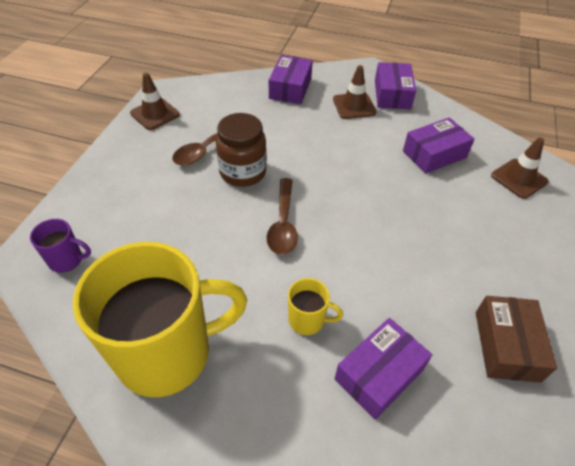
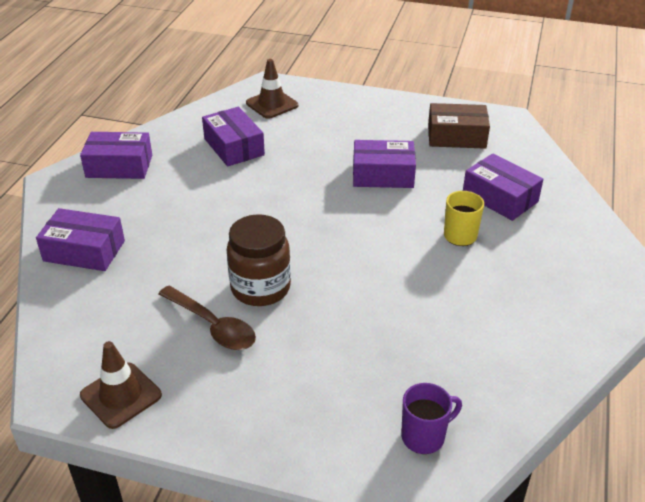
camera: 90 degrees left, 10 degrees down
(67, 260) = (424, 436): purple mug -> purple mug turned 60 degrees clockwise
(167, 353) = (520, 324): yellow mug -> none
(283, 224) = (344, 252): brown spoon -> none
(354, 106) = (137, 196): brown traffic cone -> none
(408, 262) = (383, 175): none -> purple box

